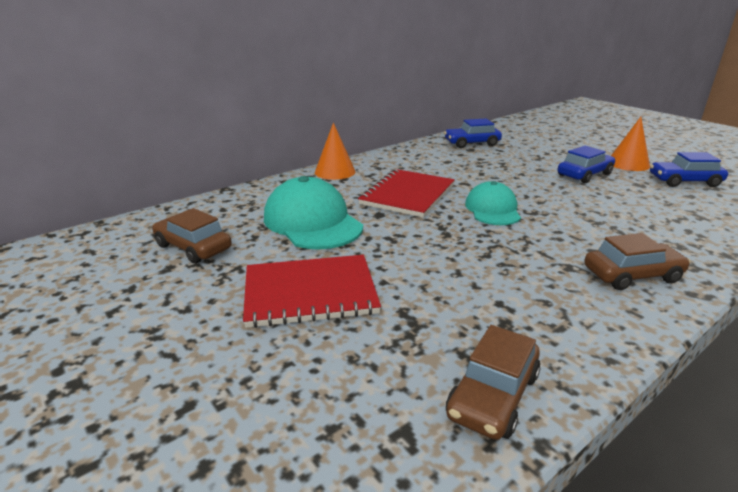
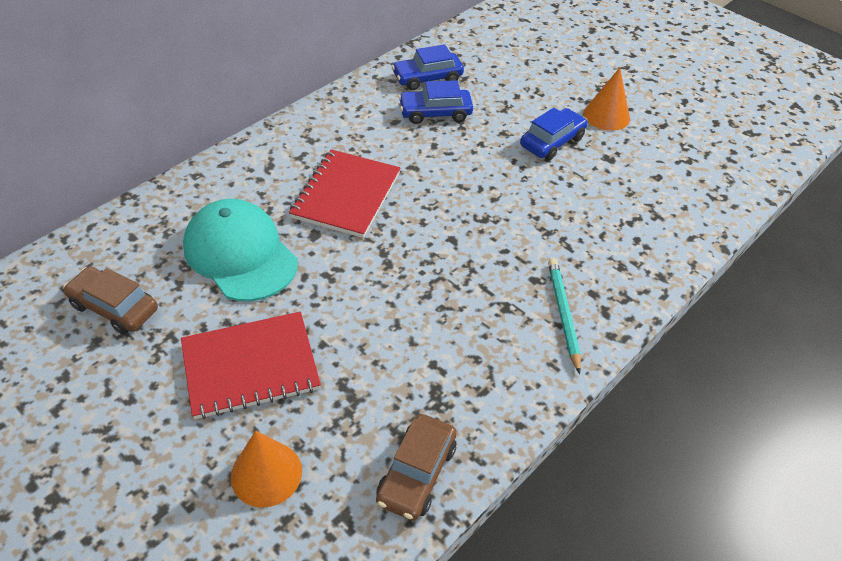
camera: 10 degrees left, 20 degrees up
(335, 172) = (257, 152): orange cone -> orange cone (266, 473)
(492, 209) = (440, 217): turquoise cap -> none
(632, 275) = (563, 314): brown car -> turquoise pencil
(684, 181) = (659, 149): blue car -> blue car (435, 113)

